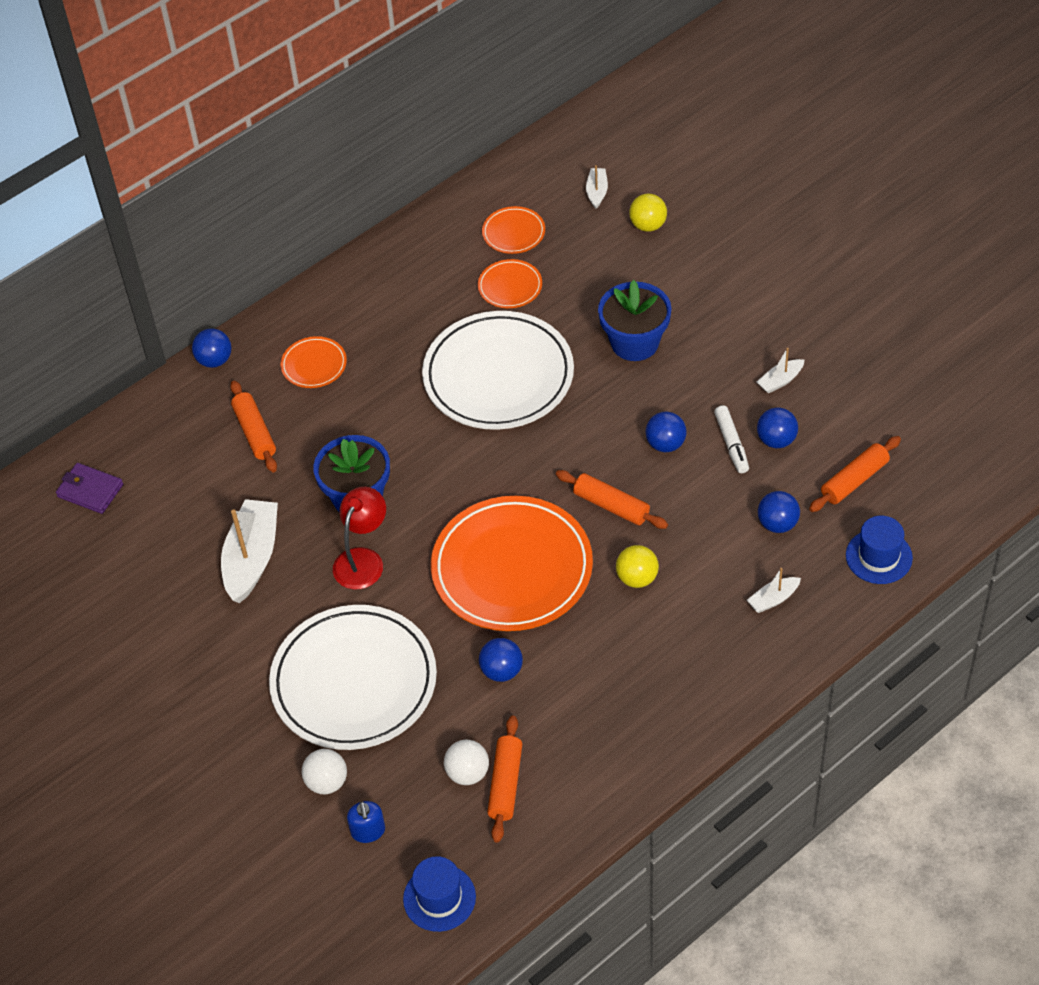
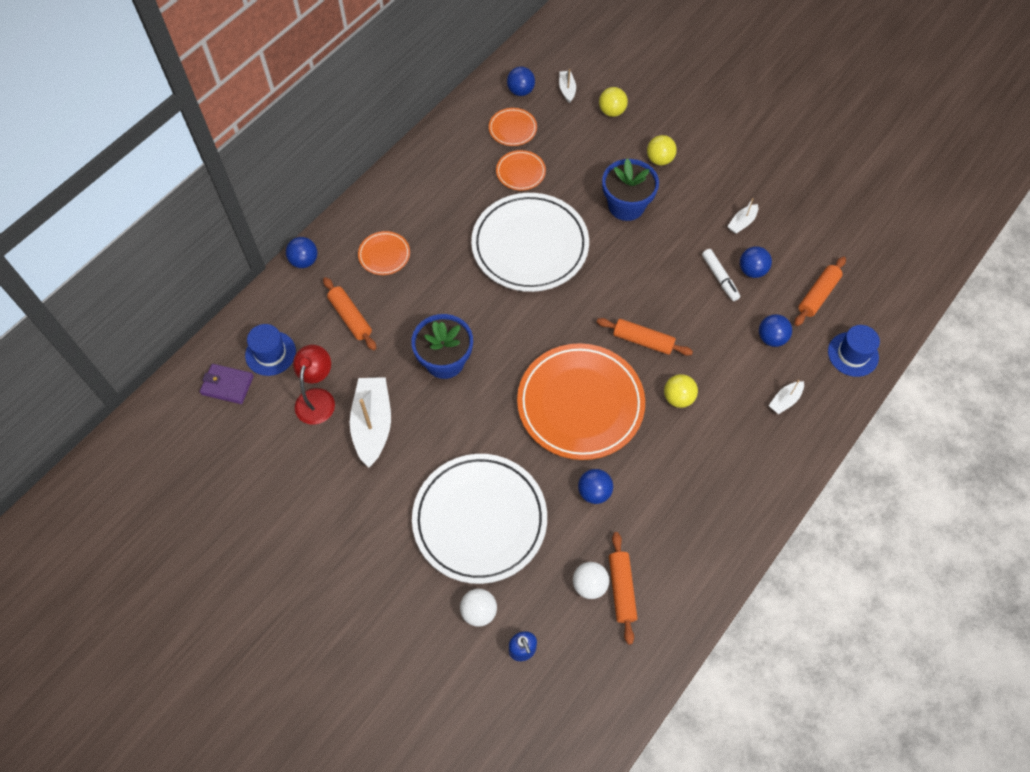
camera: 15 degrees left, 10 degrees up
(363, 559) = (461, 413): red lamp -> red lamp (317, 398)
(439, 898) = (594, 699): blue hat -> blue hat (270, 353)
(665, 444) = (671, 284): blue ball -> blue ball (520, 91)
(694, 291) = (659, 159): none -> yellow ball

